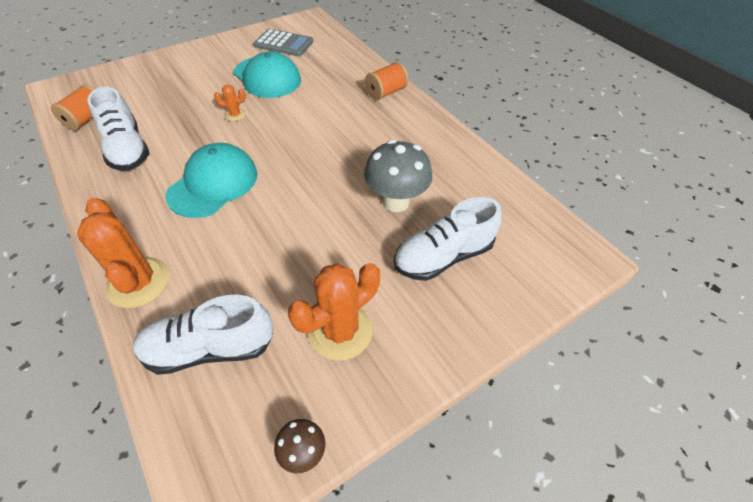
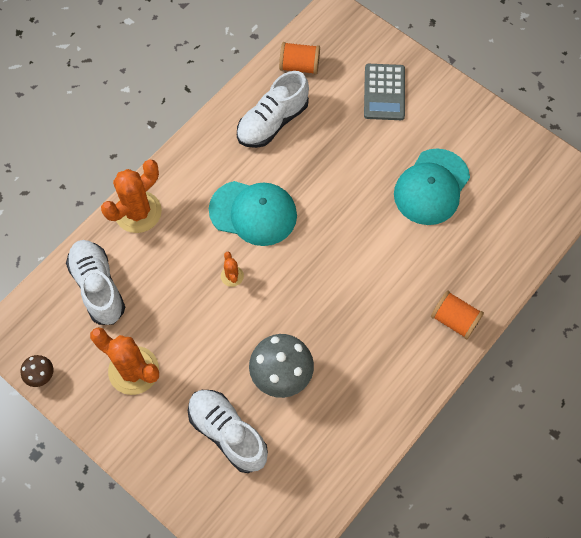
camera: 75 degrees right, 15 degrees up
(235, 115) = (354, 185): orange cactus -> orange cactus (232, 276)
(283, 44) = (507, 175): grey calculator -> grey calculator (384, 92)

